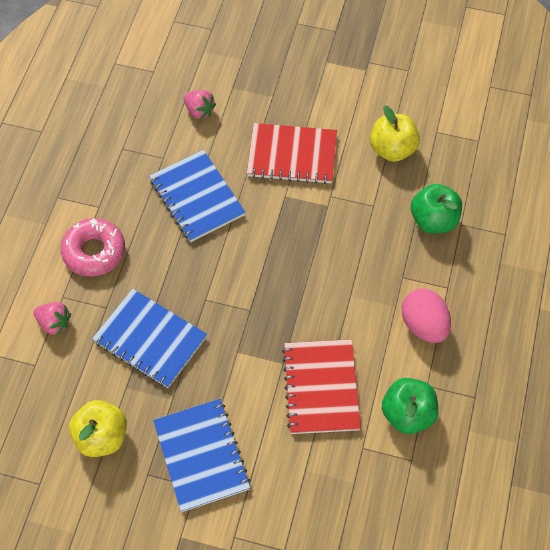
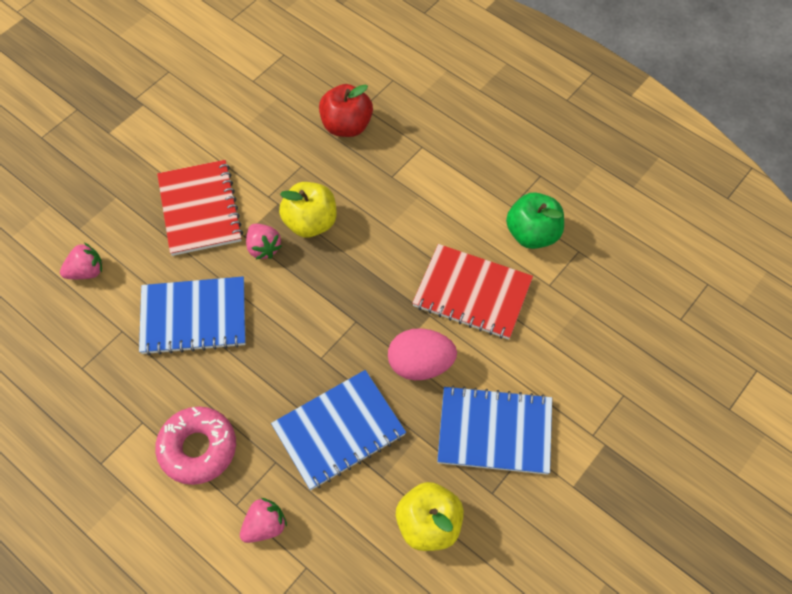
camera: 65 degrees left, 0 degrees up
(281, 215) = (263, 248): none -> pink strawberry
(292, 155) = (200, 209): red notebook -> red notebook turned 45 degrees counterclockwise
(392, 149) = (249, 123): yellow apple -> yellow apple (310, 222)
(423, 325) = (450, 182): pink egg -> pink egg (420, 364)
(433, 220) = (346, 126): green apple -> red apple

